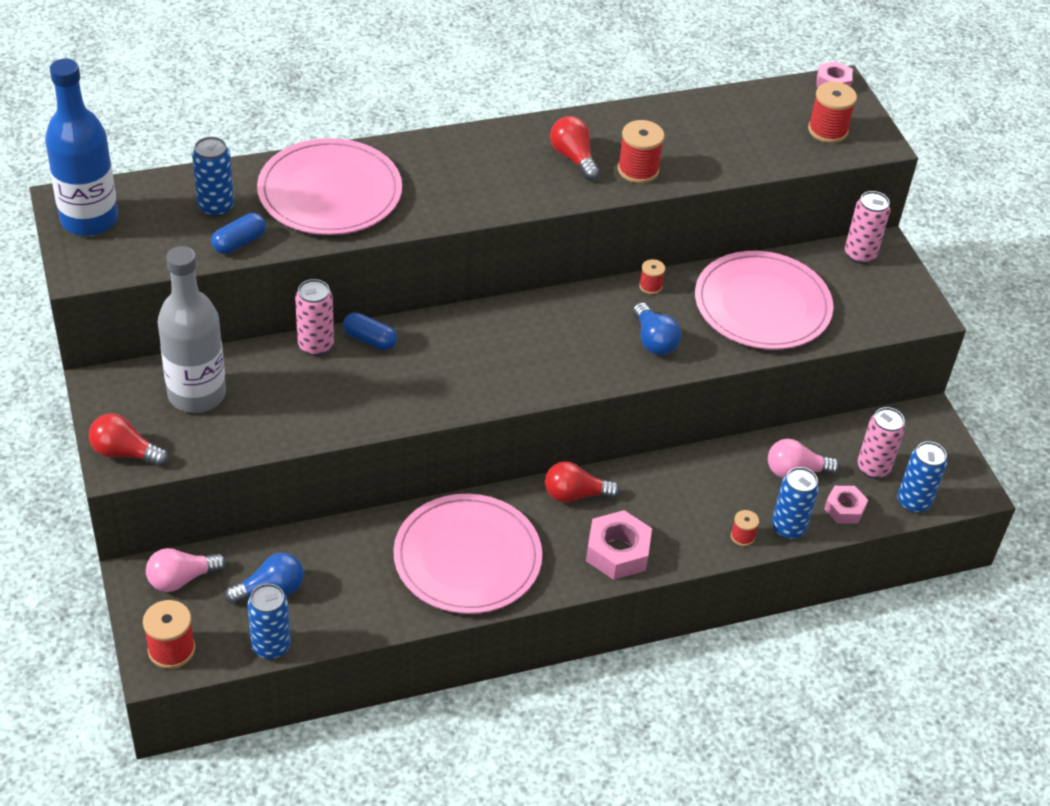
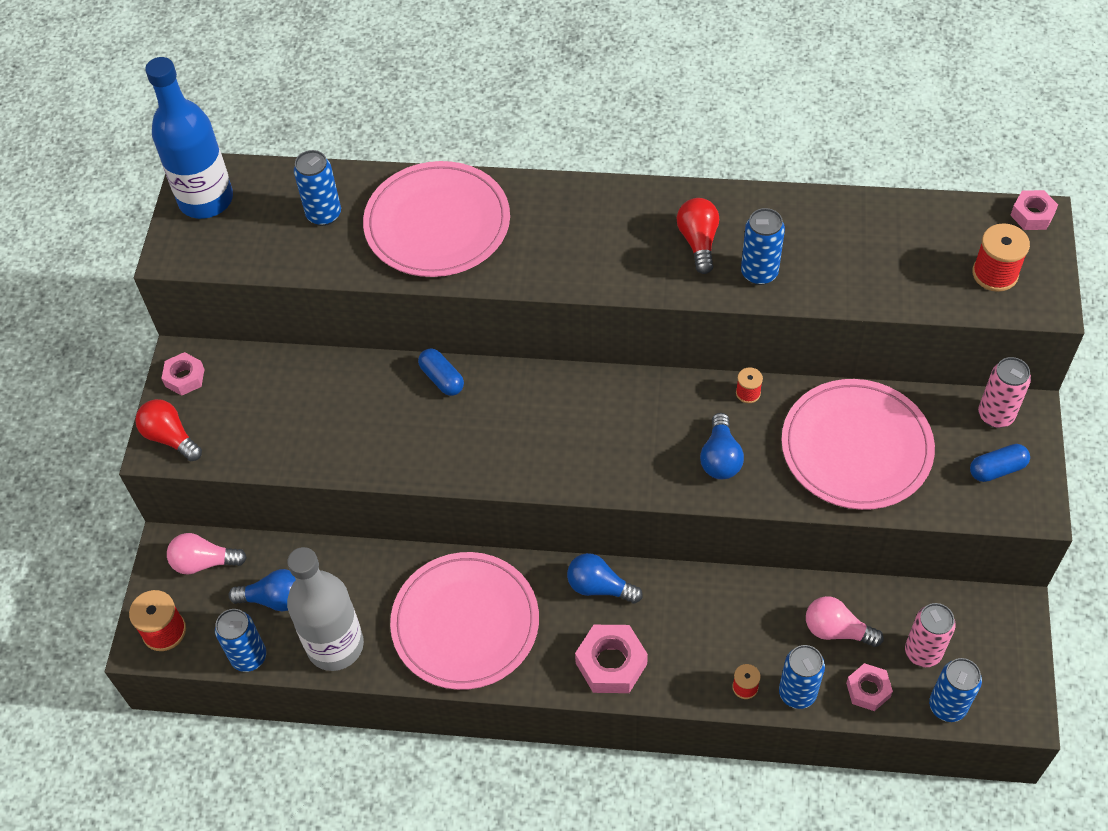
camera: 30 degrees right, 10 degrees up
(112, 399) = (185, 378): none -> pink nut
(197, 394) = (259, 394): grey bottle -> grey bottle (335, 645)
(239, 242) = (326, 259): blue capsule -> blue capsule (997, 469)
(315, 345) = (389, 371): pink can -> none
(575, 494) = (599, 587): red light bulb -> blue light bulb
(638, 170) = (759, 273): red spool -> blue can

